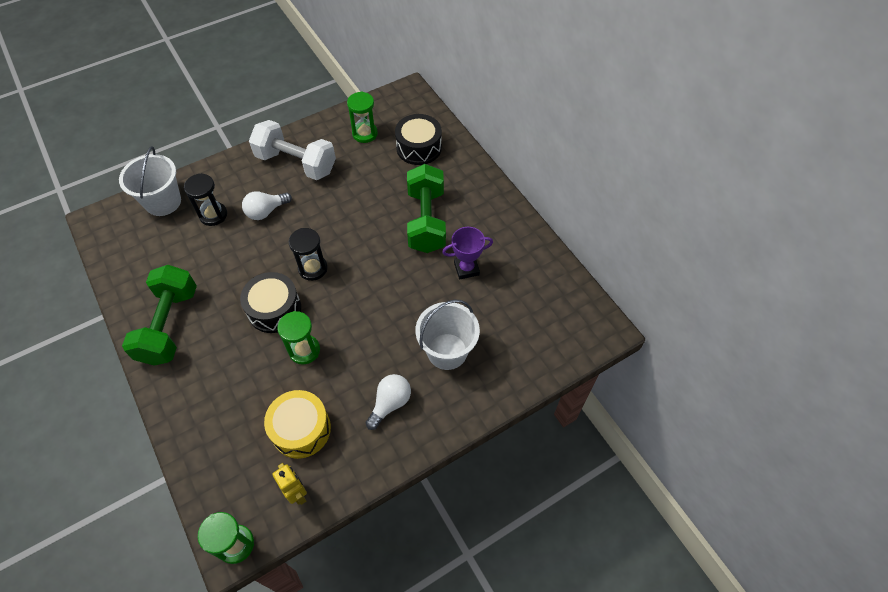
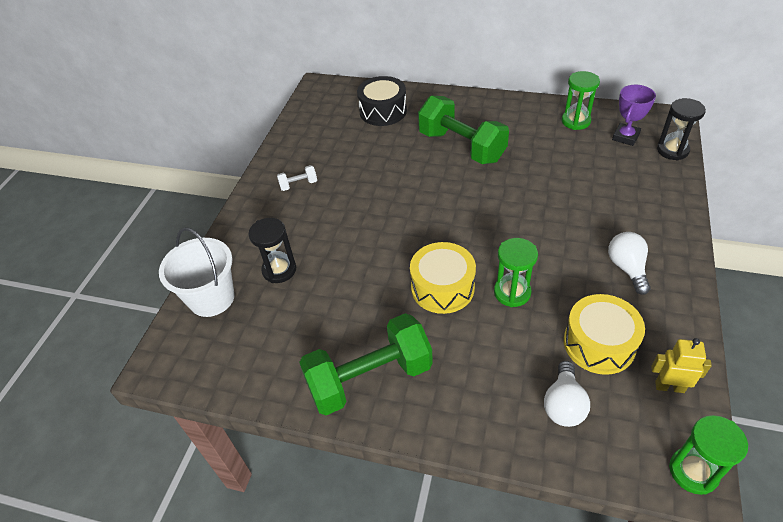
camera: 40 degrees left, 10 degrees down
(169, 325) = (369, 378): green dumbbell -> green dumbbell turned 75 degrees counterclockwise
(266, 211) = (324, 232): white light bulb -> white light bulb (563, 404)
(274, 309) = (442, 287): black drum -> yellow drum
(296, 163) = (298, 184): white dumbbell -> white dumbbell, size x0.41
(313, 268) = (427, 237): black hourglass -> black hourglass (672, 150)
(365, 134) = (326, 130): green hourglass -> green hourglass (575, 121)
(447, 351) = (606, 206): white bucket -> none
(466, 269) = (536, 152): purple trophy -> purple trophy (625, 137)

